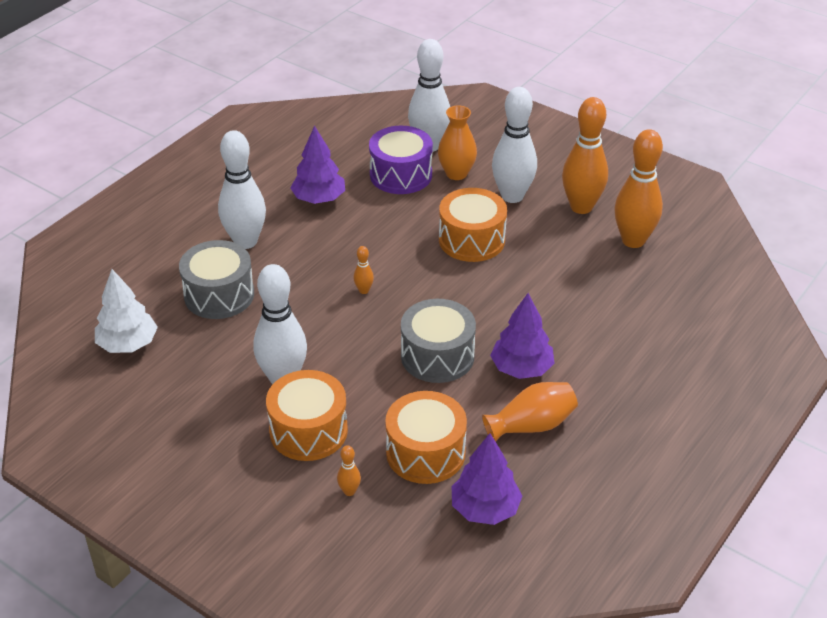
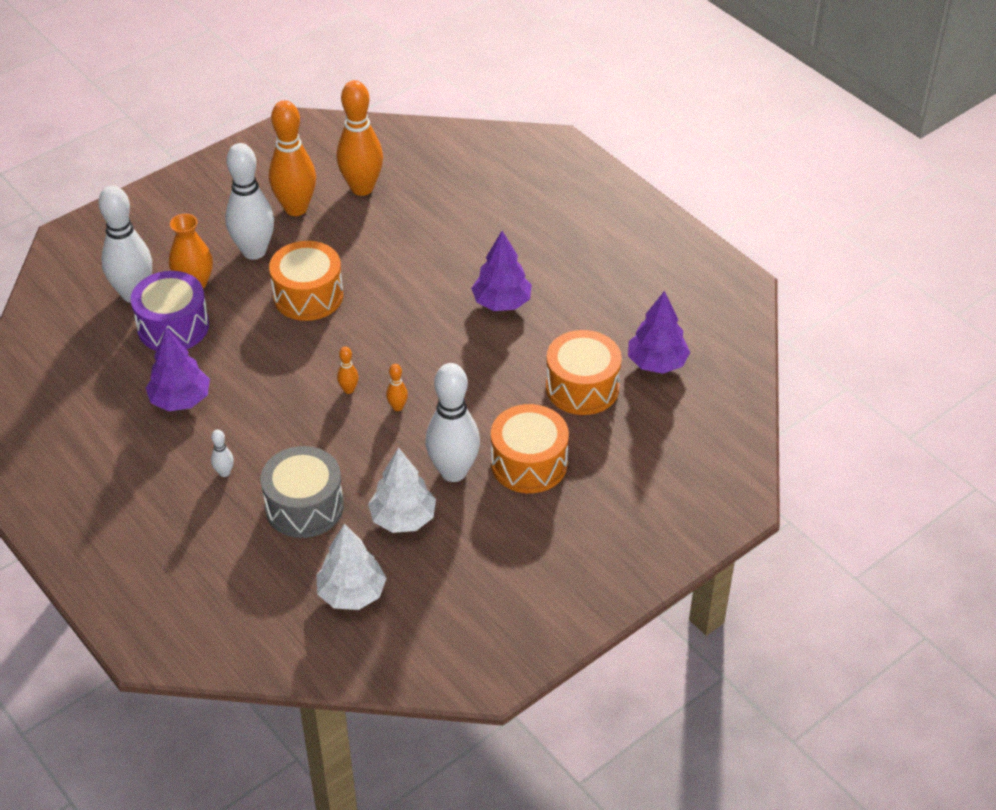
camera: 75 degrees left, 5 degrees up
(219, 358) = (403, 518): none -> white tree
(245, 241) = (224, 473): white bowling pin -> white bowling pin, size x0.41
(349, 491) = (612, 447): orange bowling pin -> orange bowling pin (397, 407)
(437, 356) = (464, 355): grey drum -> none
(531, 425) = (572, 312): orange vase -> none

